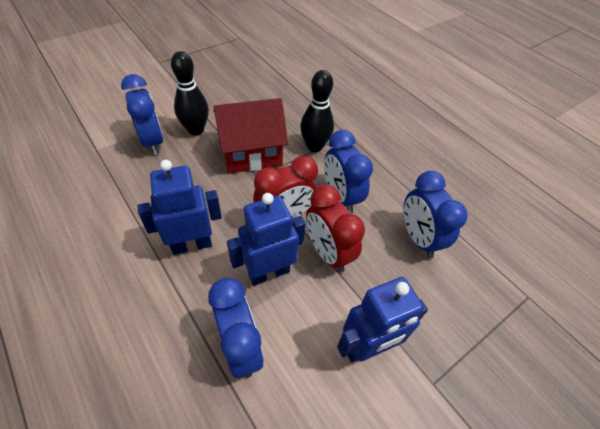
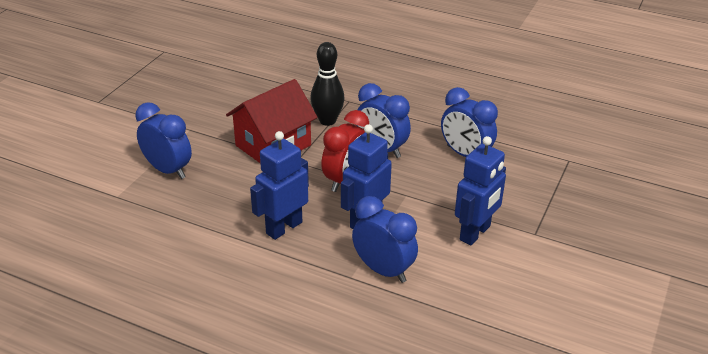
camera: 25 degrees left, 15 degrees down
(196, 130) = (201, 146): black bowling pin -> none
(328, 253) = (402, 190): red clock -> none

